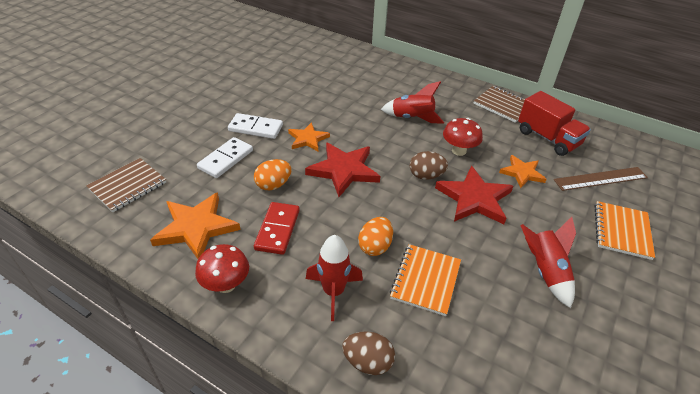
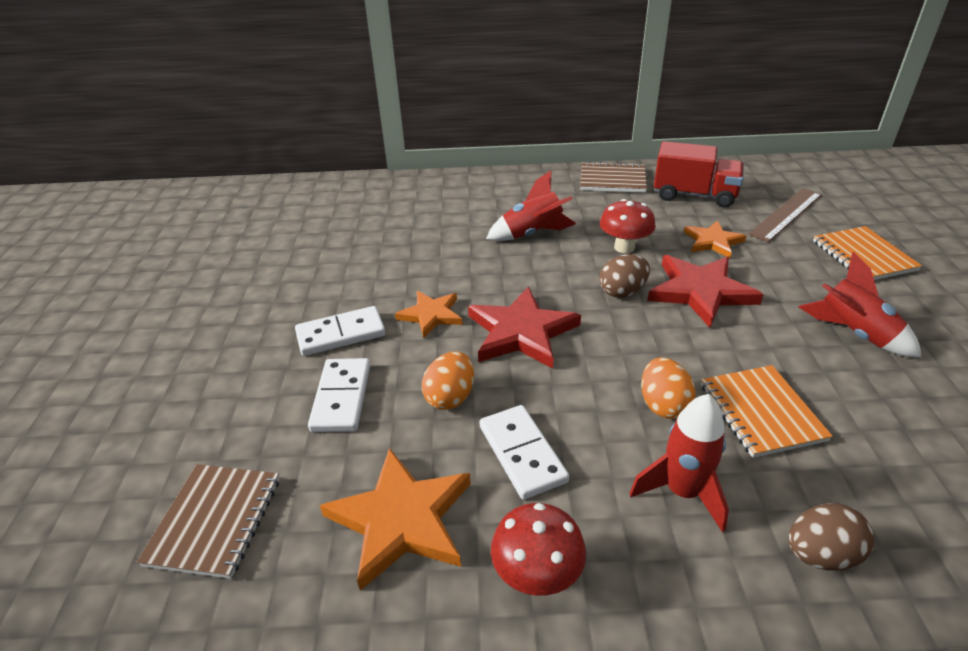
camera: 30 degrees left, 5 degrees down
(277, 230) = (522, 453): red domino -> white domino

